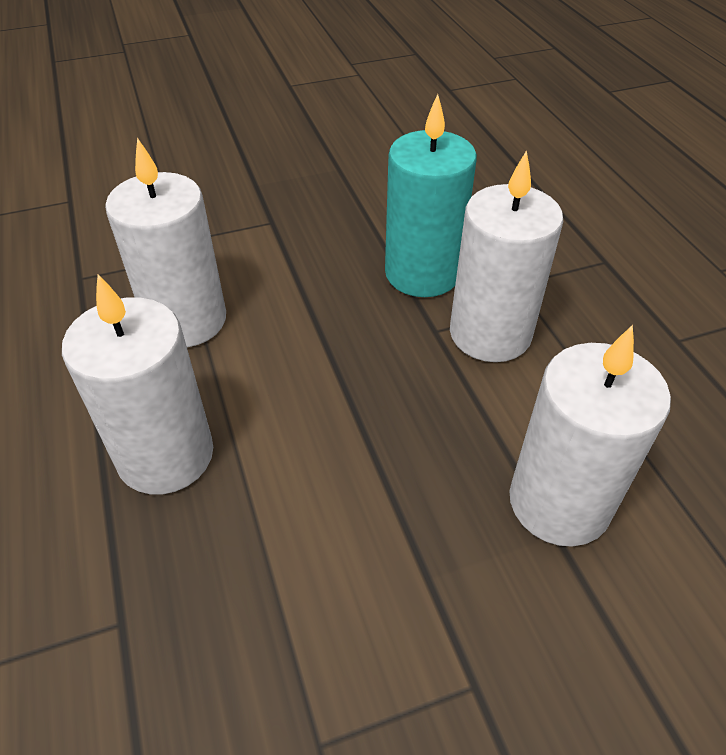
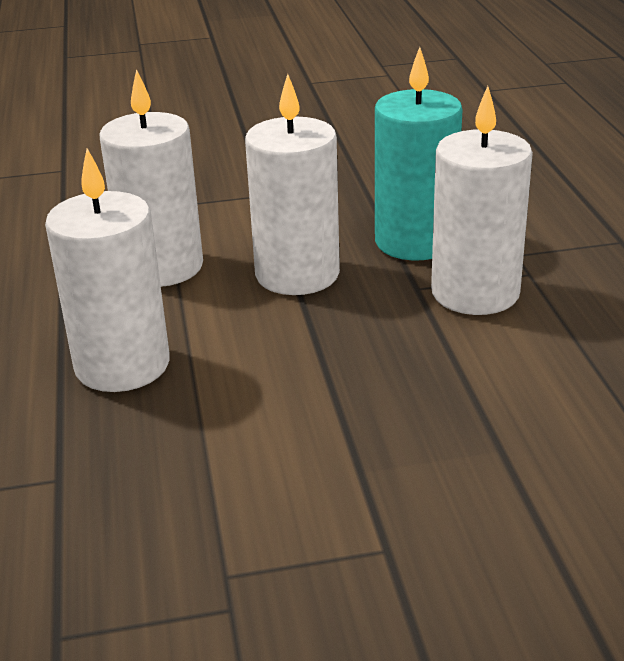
camera: 10 degrees right, 15 degrees down
(559, 502) = (511, 425): white candle -> white candle (297, 274)

